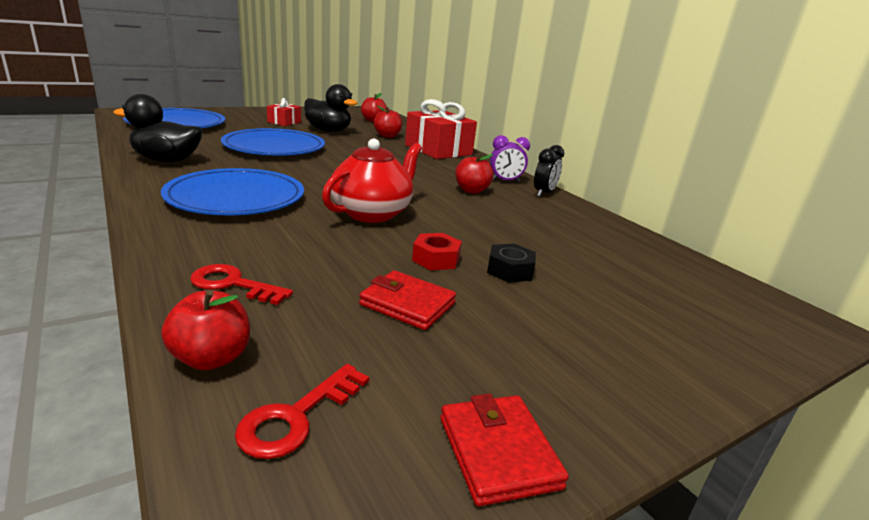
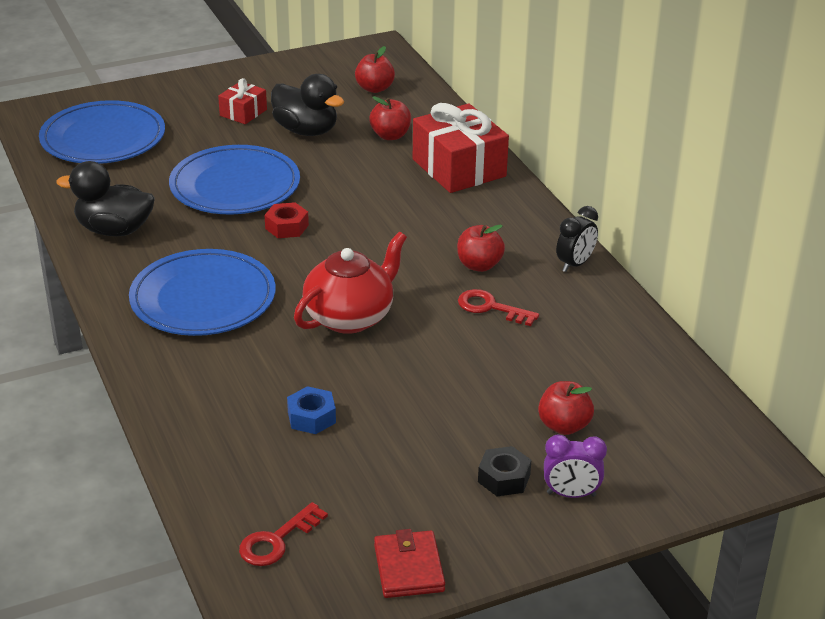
camera: 10 degrees right, 10 degrees up
(211, 358) = (214, 495): red apple -> red apple (564, 426)
(234, 284) = (219, 423): red key -> red key (491, 308)
(341, 280) = (311, 417): none -> blue nut
(407, 304) = (368, 444): red wallet -> none
(436, 259) = (407, 387): red nut -> red nut (287, 227)
(505, 181) = (532, 240): purple clock -> purple clock (571, 494)
(510, 270) = (479, 401): black nut -> black nut (504, 478)

